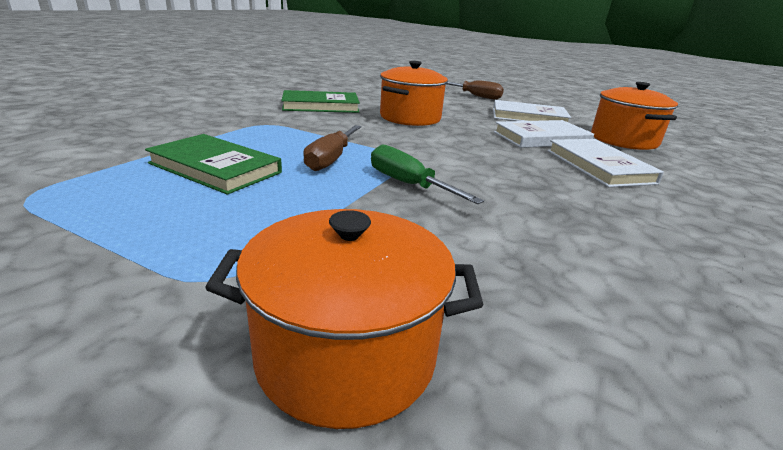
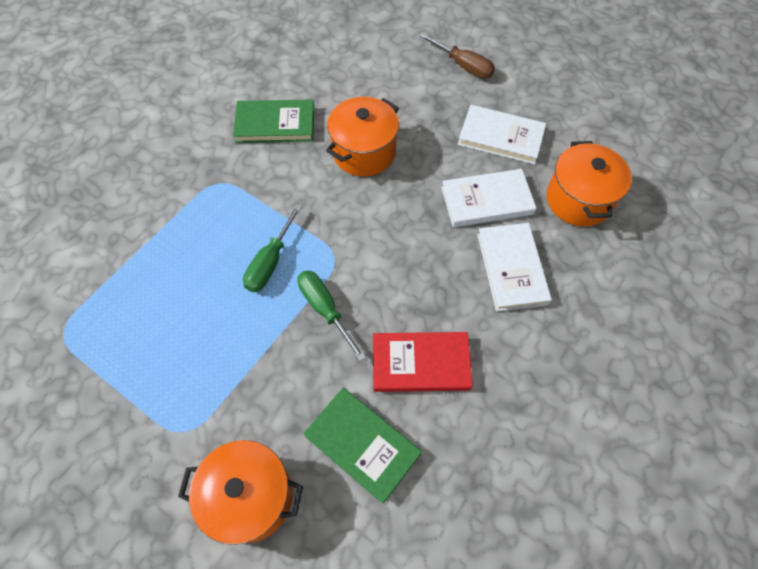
camera: 10 degrees right, 35 degrees up
(215, 168) = (179, 283): green book -> green book (362, 444)
(331, 159) = (270, 262): brown screwdriver -> green screwdriver
(552, 218) = (420, 363): none -> red book

